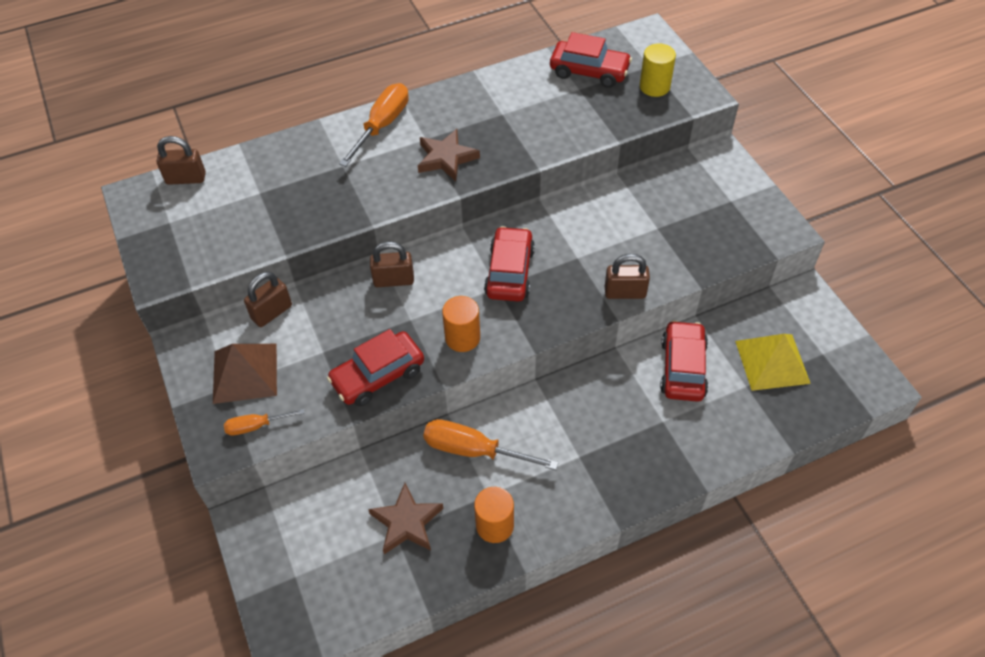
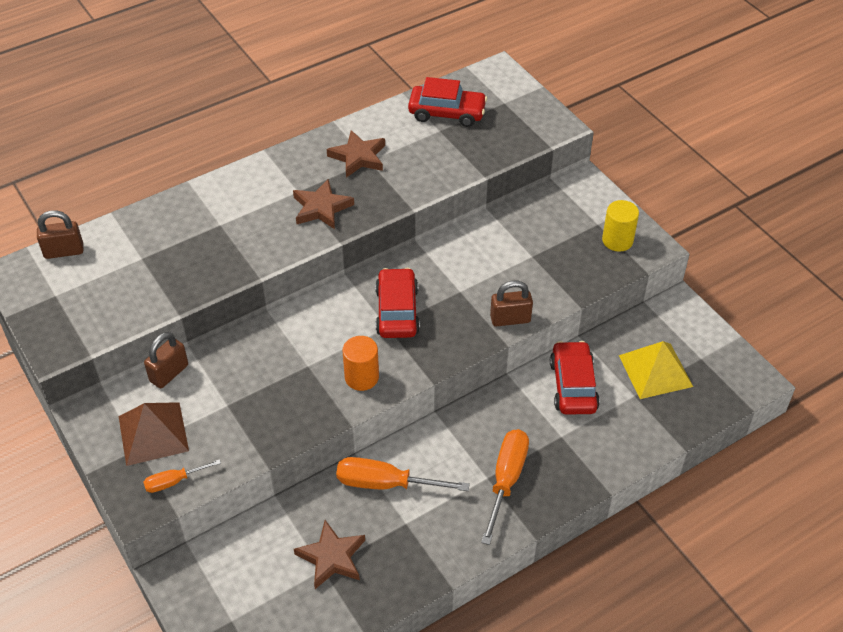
camera: 10 degrees left, 5 degrees down
(378, 376) = (285, 421): red car -> none
(382, 126) = (252, 182): orange screwdriver -> orange screwdriver (506, 480)
(394, 280) = (285, 330): brown padlock -> none
(492, 109) = (358, 157): none -> brown star
(494, 525) = (417, 550): orange cylinder -> none
(654, 87) = (512, 122): yellow cylinder -> yellow cylinder (617, 240)

